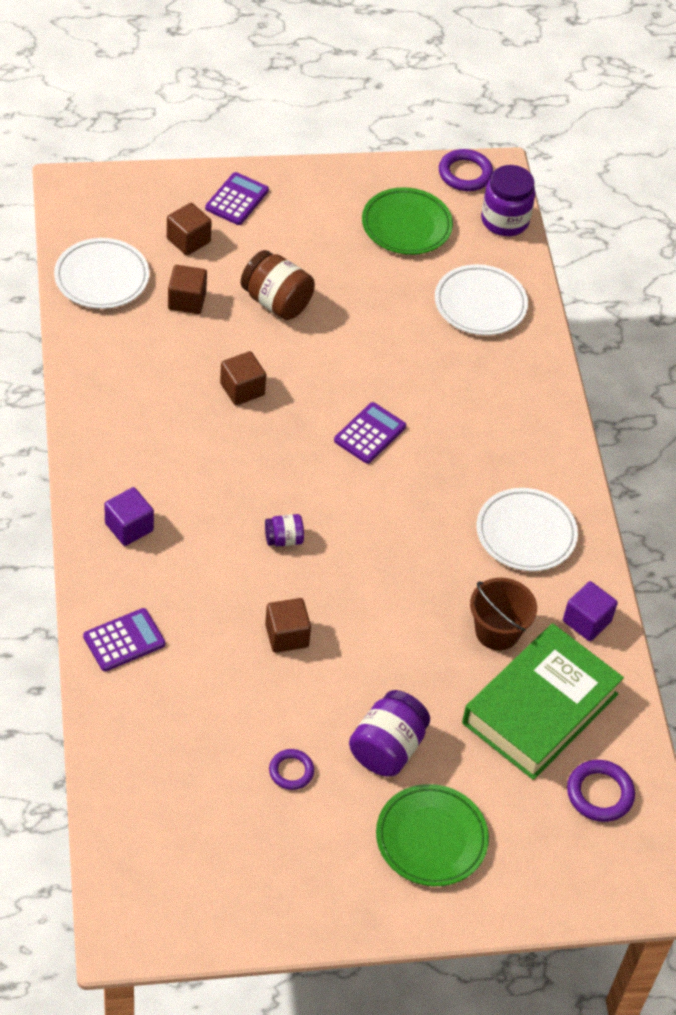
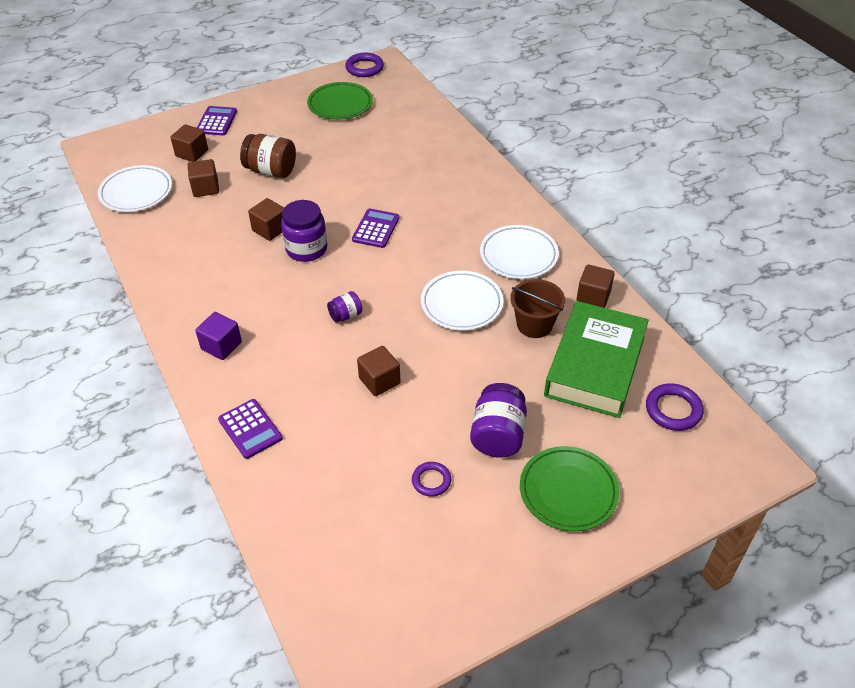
camera: 15 degrees left, 5 degrees down
(124, 640) = (250, 429): purple calculator -> purple calculator turned 105 degrees clockwise
(480, 304) = (412, 133): white plate -> white plate (461, 304)
(504, 220) = (403, 85): purple jar -> purple jar (306, 249)
(586, 621) = (593, 297): purple cube -> brown cube

